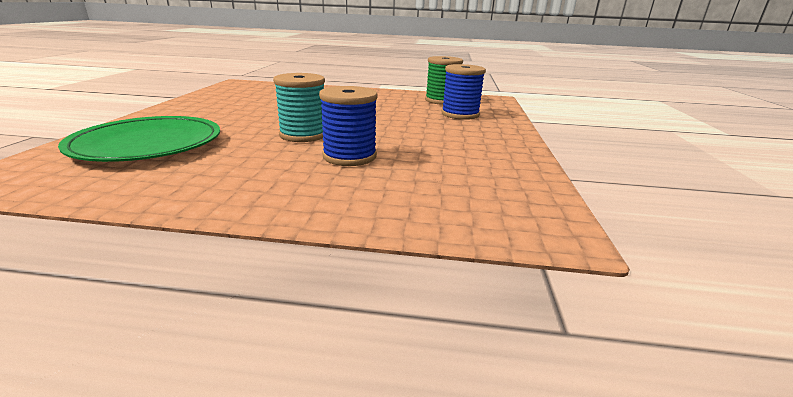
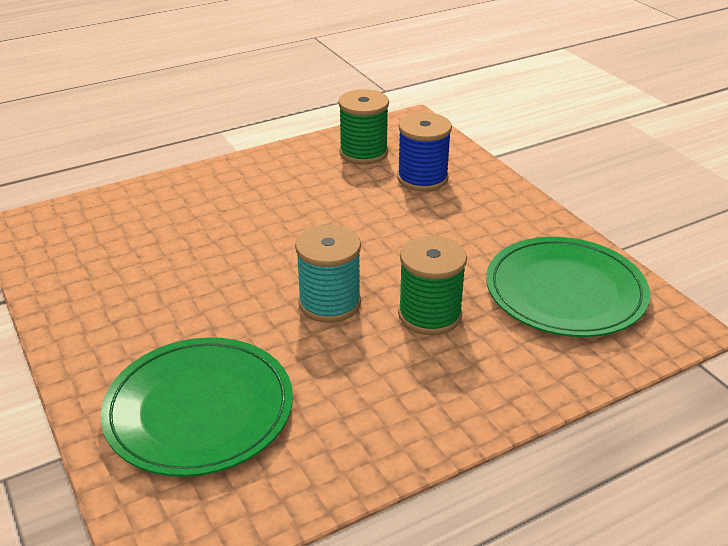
camera: 35 degrees left, 10 degrees up
(349, 156) = (429, 315): blue spool -> green spool
(473, 178) = (565, 291): none -> green plate

